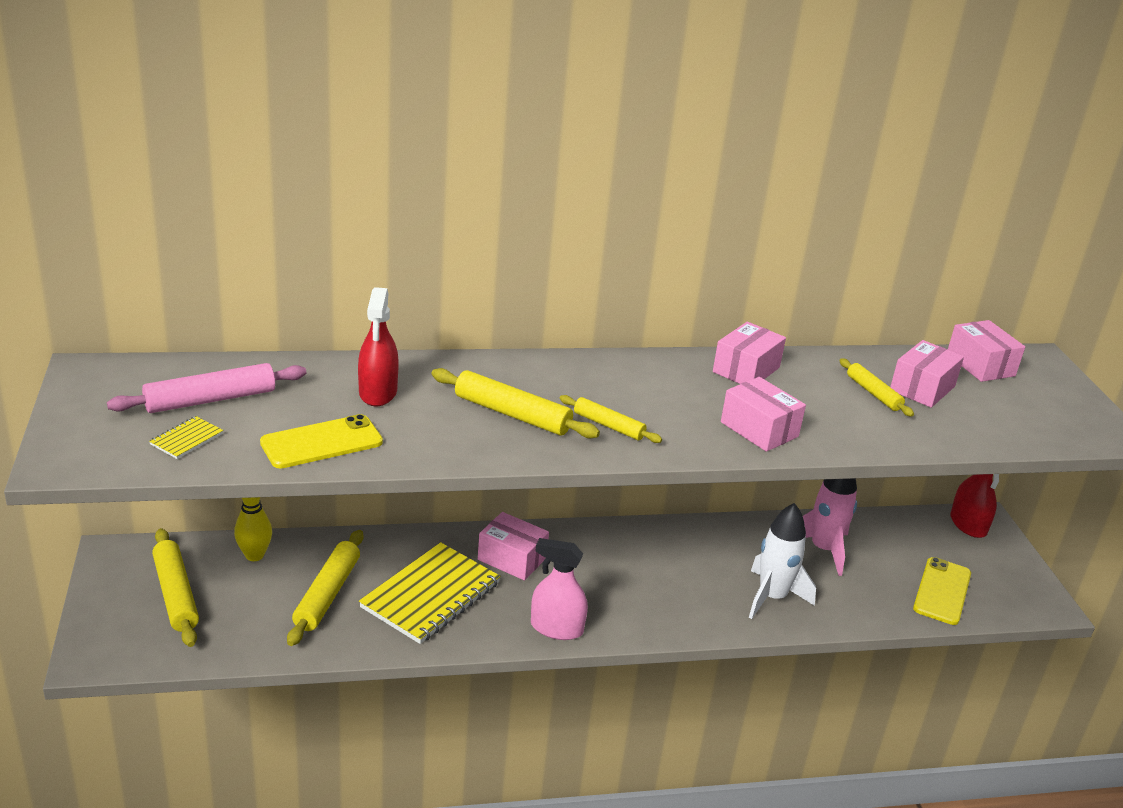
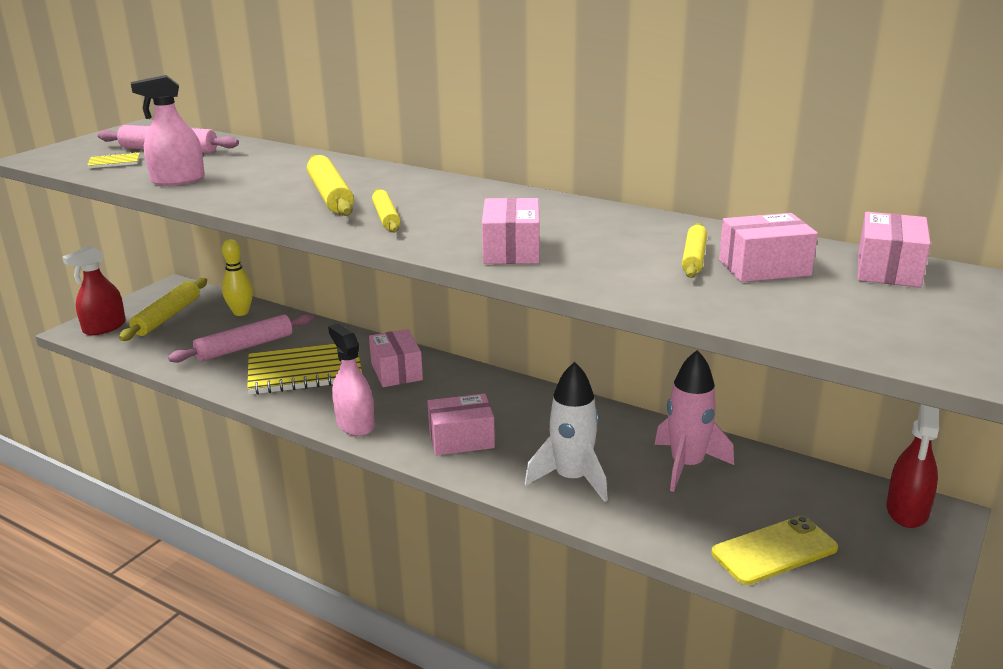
camera: 45 degrees right, 5 degrees down
(322, 442) = (178, 180): yellow phone -> pink spray bottle
(327, 594) = (245, 347): yellow rolling pin -> pink rolling pin
(378, 392) = (270, 167): red spray bottle -> red spray bottle (104, 327)
(746, 370) = (591, 215): pink box -> pink box (461, 439)

